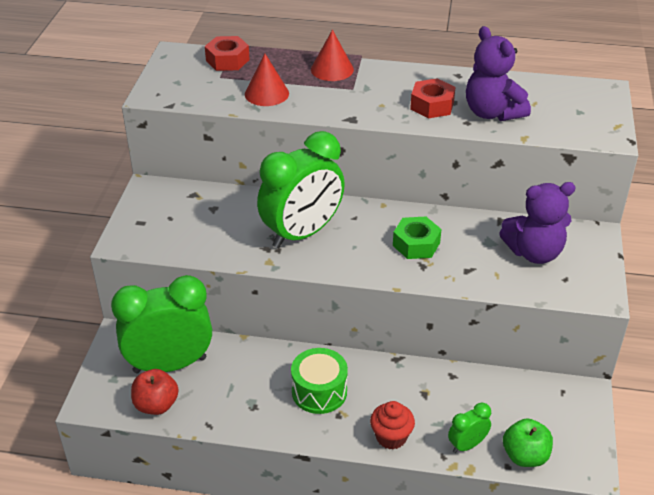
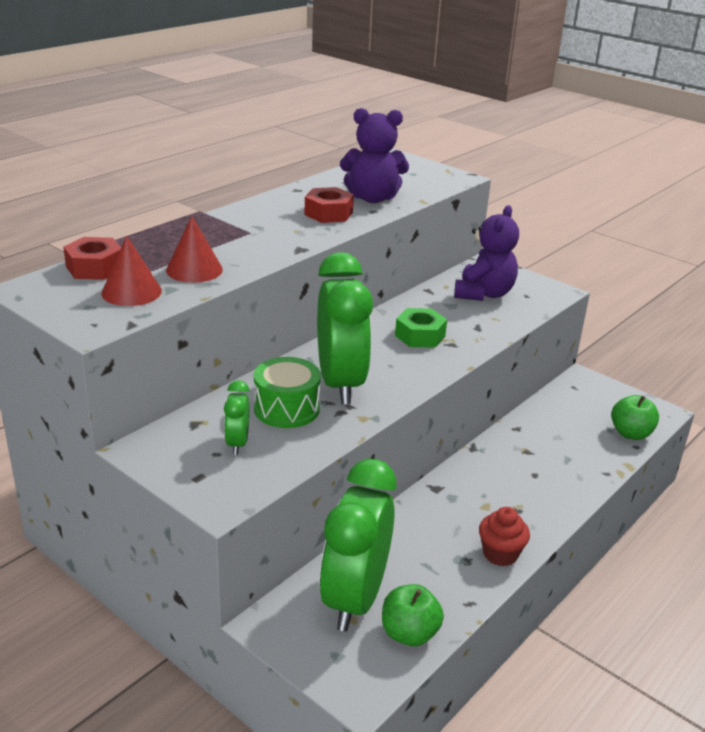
camera: 60 degrees left, 10 degrees down
(156, 405) = (409, 633): red apple -> green apple
(319, 391) = (479, 509): green drum -> green drum (286, 409)
(332, 69) = (202, 229): red cone -> red cone (131, 292)
(391, 437) = (566, 491): red cupcake -> red cupcake (500, 554)
(467, 445) = (601, 455): green clock -> green clock (237, 443)

